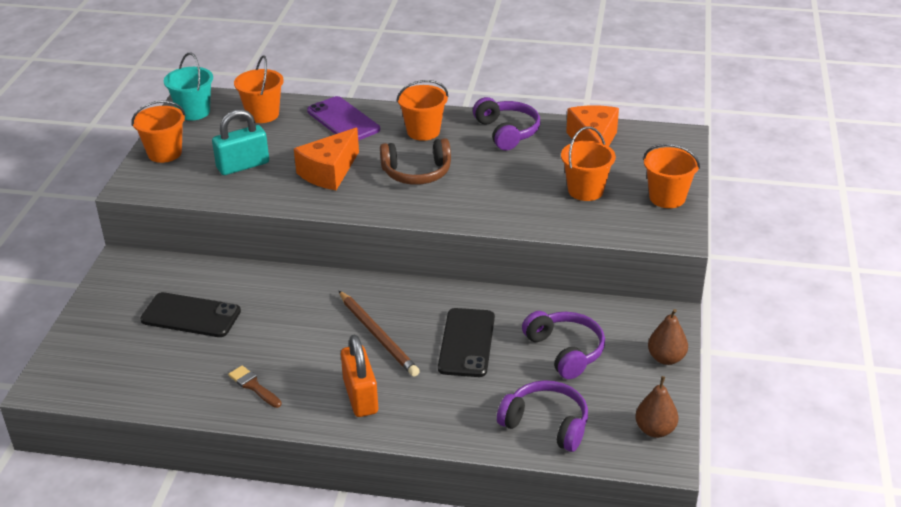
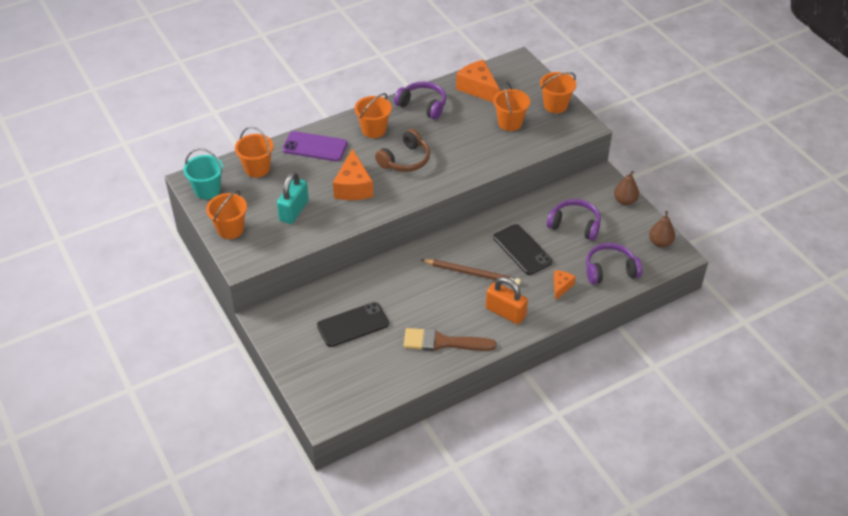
camera: 40 degrees left, 10 degrees up
(253, 386) = (443, 342): brown brush -> brown brush, size x1.87
(461, 407) = (561, 287): none -> orange cheese

